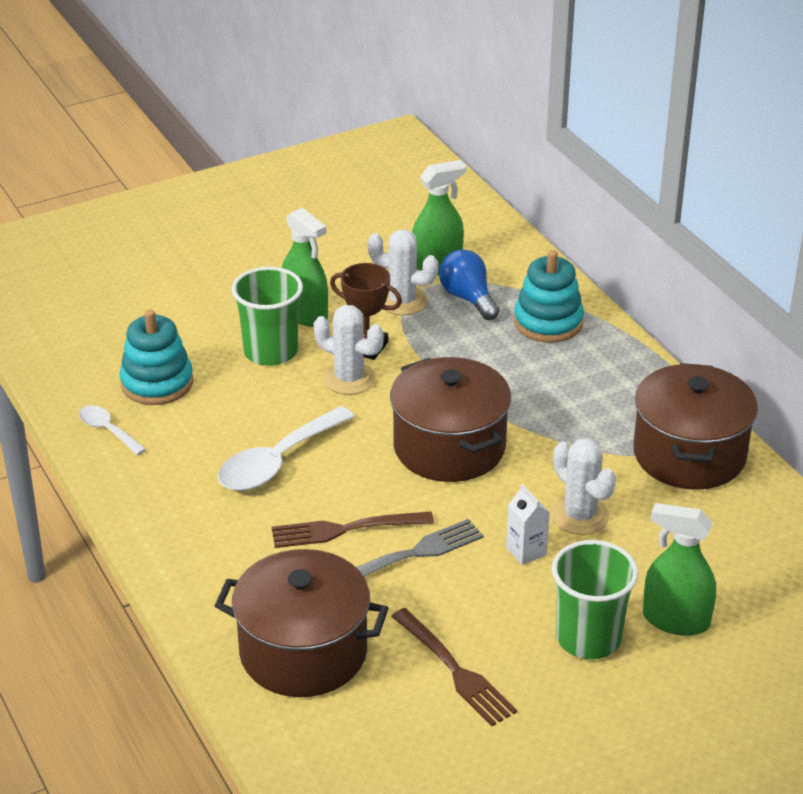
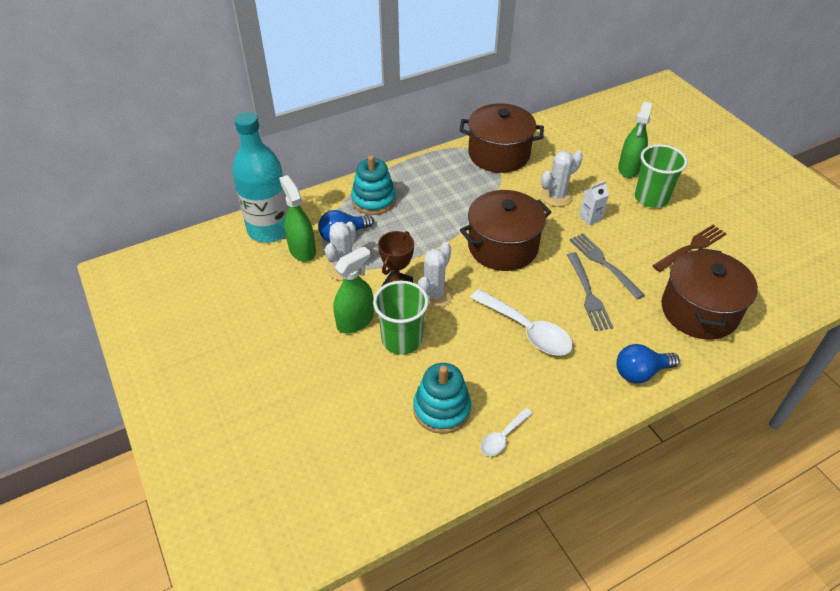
camera: 90 degrees left, 10 degrees up
(189, 566) = (640, 372): none -> blue light bulb
(345, 529) = (588, 294): brown fork -> grey fork
(477, 237) = (269, 229): none -> turquoise bottle

